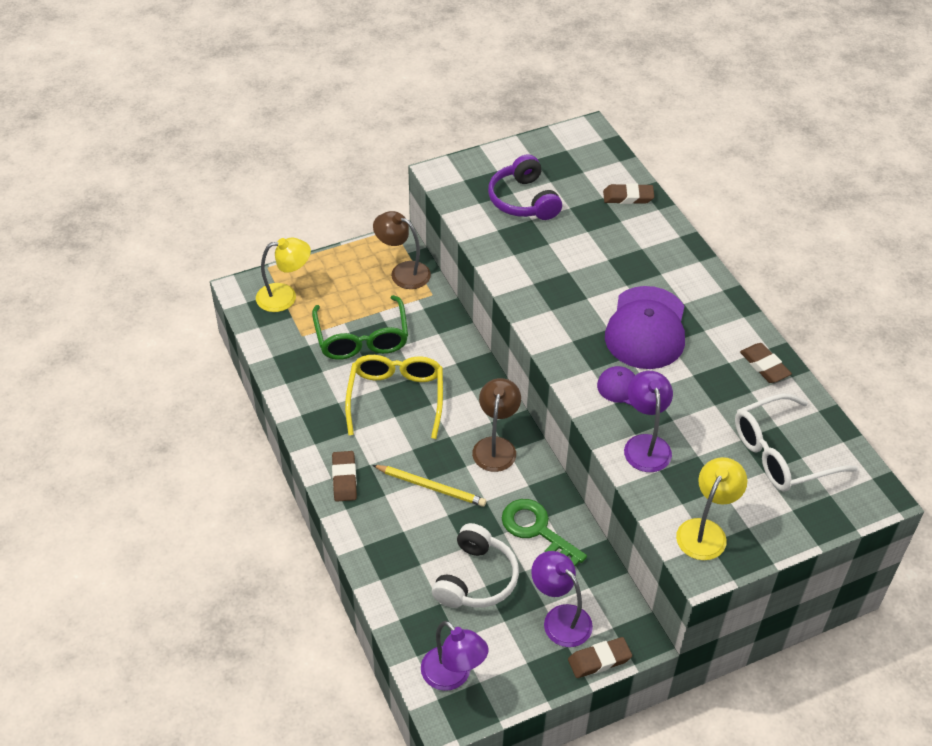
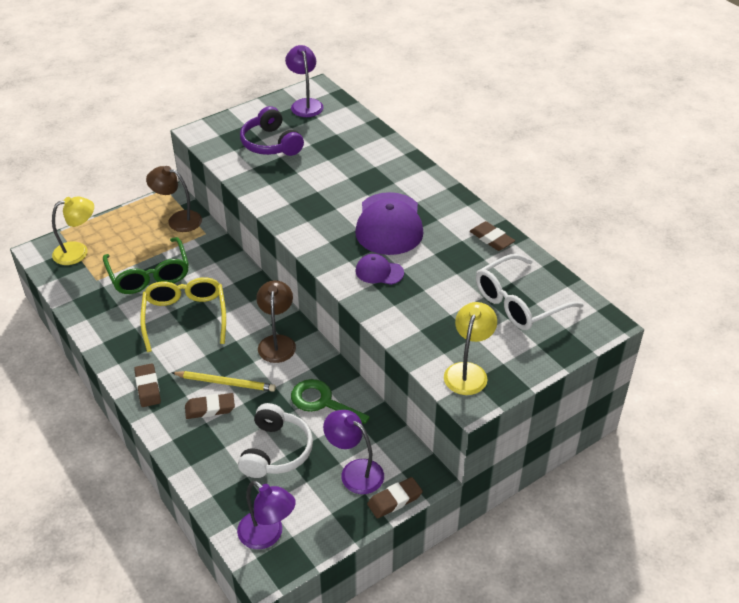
camera: 10 degrees left, 5 degrees down
(628, 197) = (357, 131): brown eraser -> brown eraser (210, 408)
(645, 444) = (404, 312): purple lamp -> purple lamp (305, 104)

